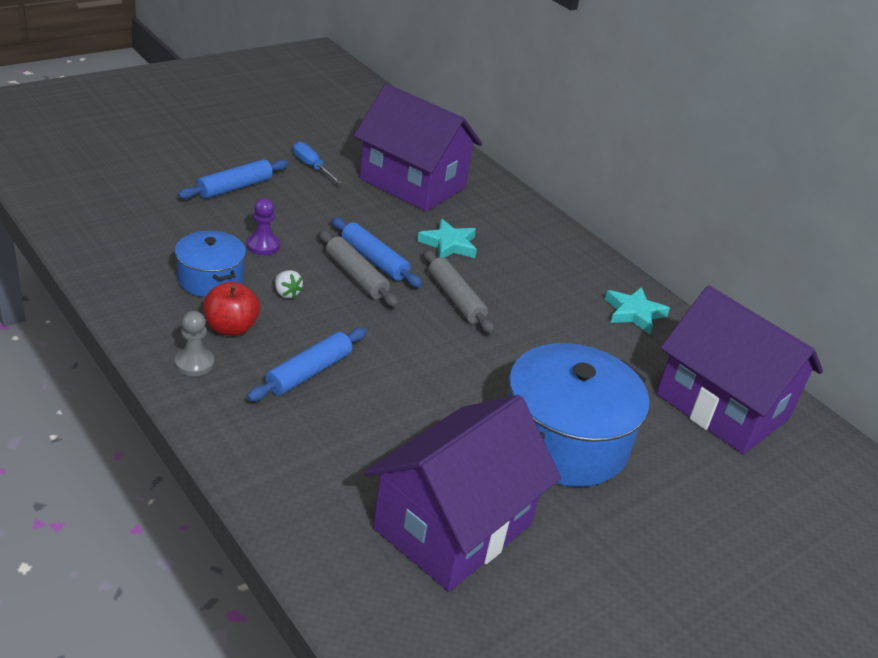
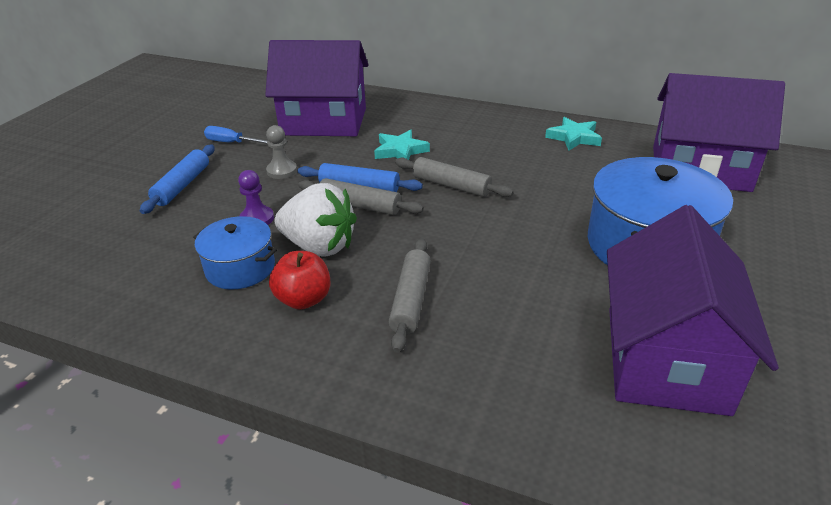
camera: 25 degrees left, 0 degrees up
(194, 363) = (304, 348): grey pawn -> grey pawn (282, 171)
(286, 293) = (319, 246): white strawberry -> white strawberry, size x2.45
(309, 372) = (411, 300): blue rolling pin -> grey rolling pin

